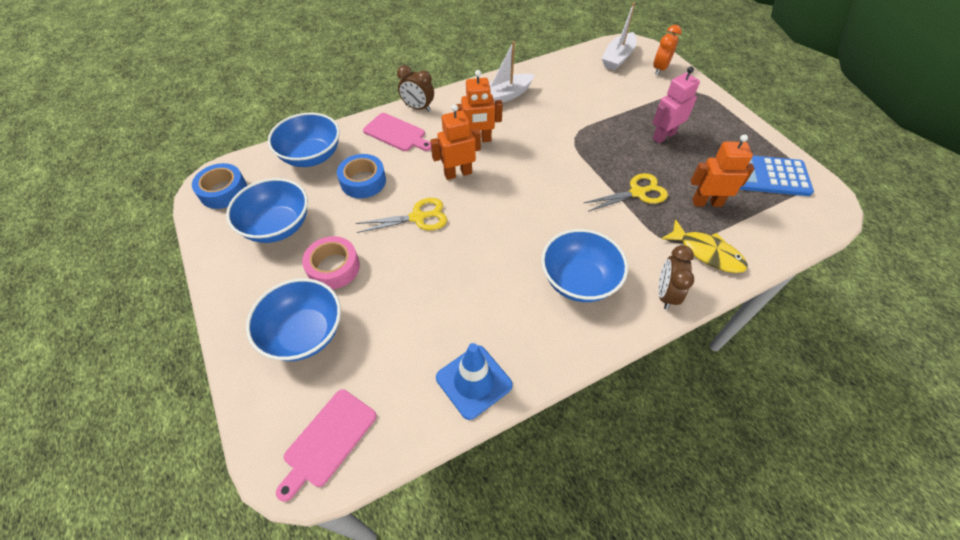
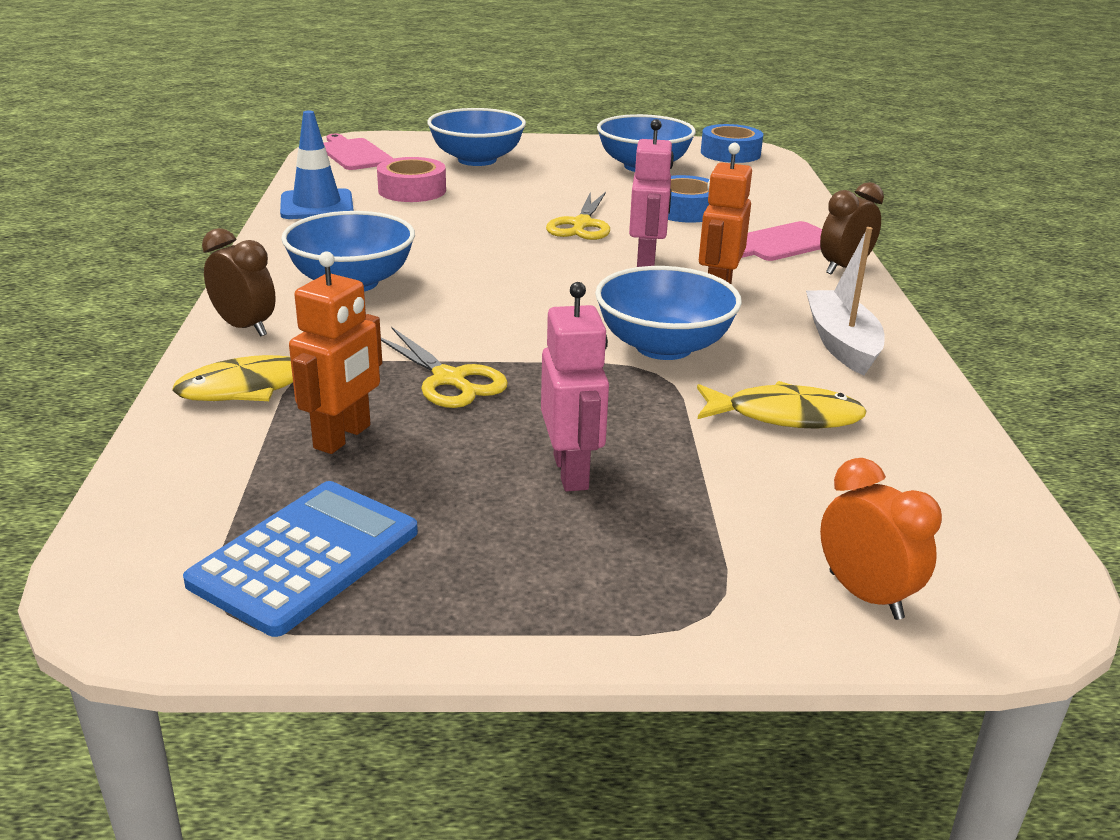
camera: 115 degrees right, 25 degrees down
(311, 156) = (764, 193): blue bowl -> blue bowl (663, 347)
(333, 267) = (549, 179): pink tape -> pink tape (412, 190)
(458, 173) = (646, 262): orange robot -> pink robot
(577, 99) = (785, 416): none -> yellow fish
(618, 58) = (955, 540): white boat -> none
(637, 193) = (449, 379): yellow scissors -> yellow scissors turned 45 degrees counterclockwise

